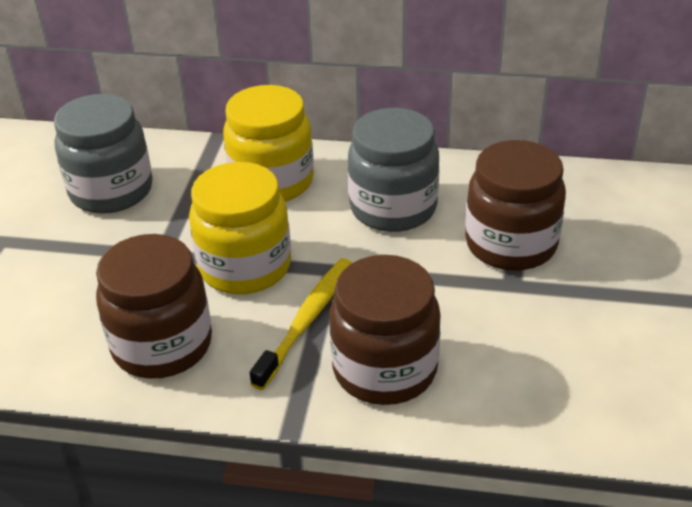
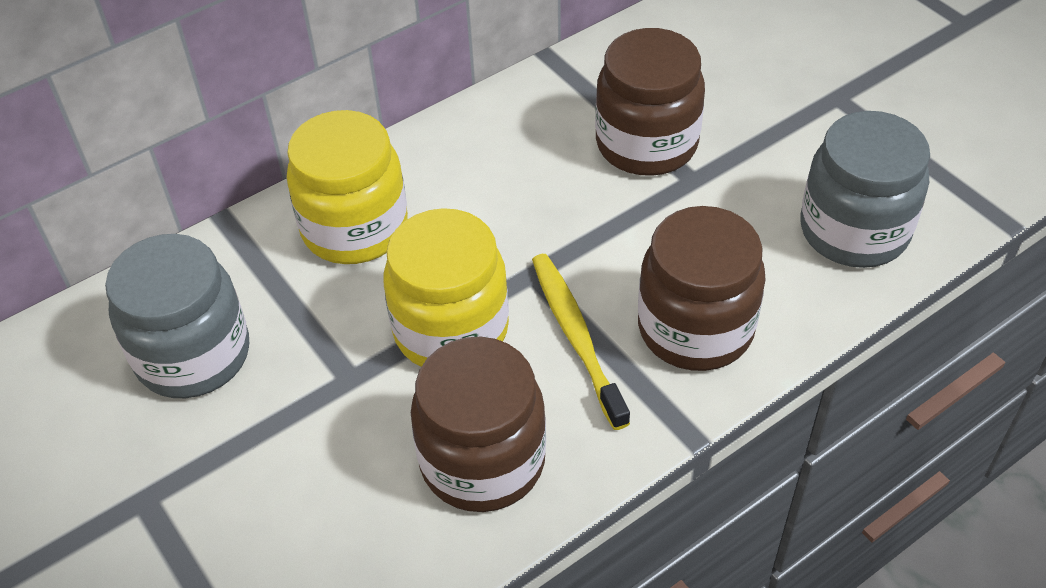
camera: 45 degrees left, 10 degrees up
(393, 208) = (505, 177): grey jar -> grey jar (854, 231)

